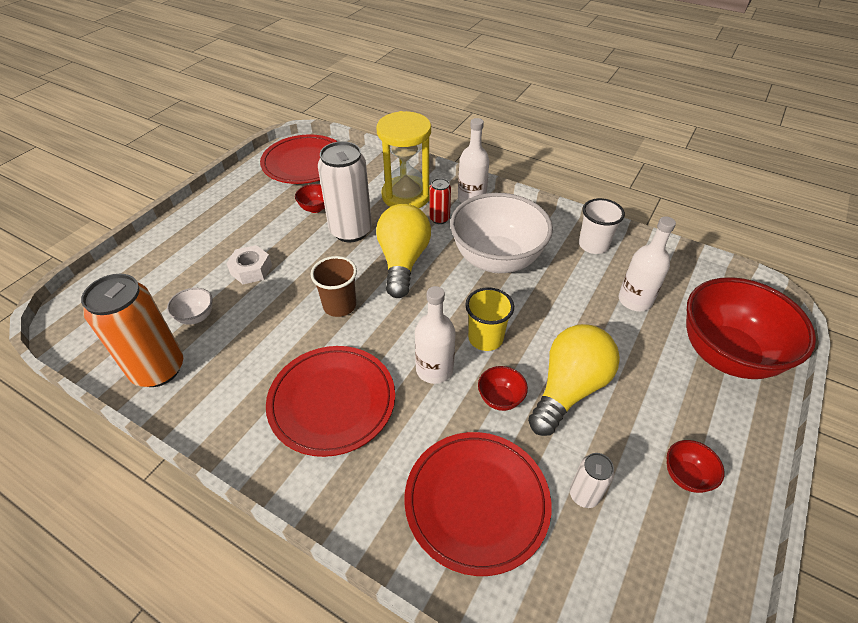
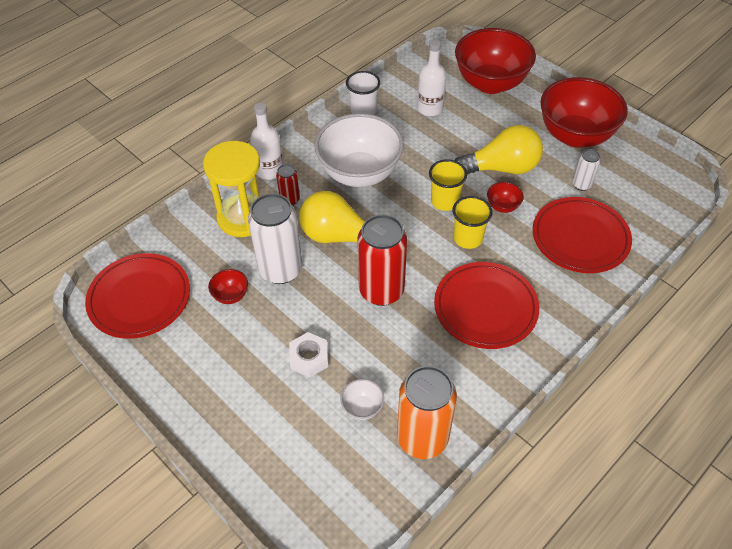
camera: 75 degrees left, 5 degrees up
(339, 305) = (381, 291): brown cup -> red can
(434, 369) = (468, 238): white bottle -> yellow cup
(568, 389) = (501, 168): yellow light bulb -> yellow light bulb turned 120 degrees clockwise
(686, 476) = (575, 135): red bowl -> red bowl, size x2.48

